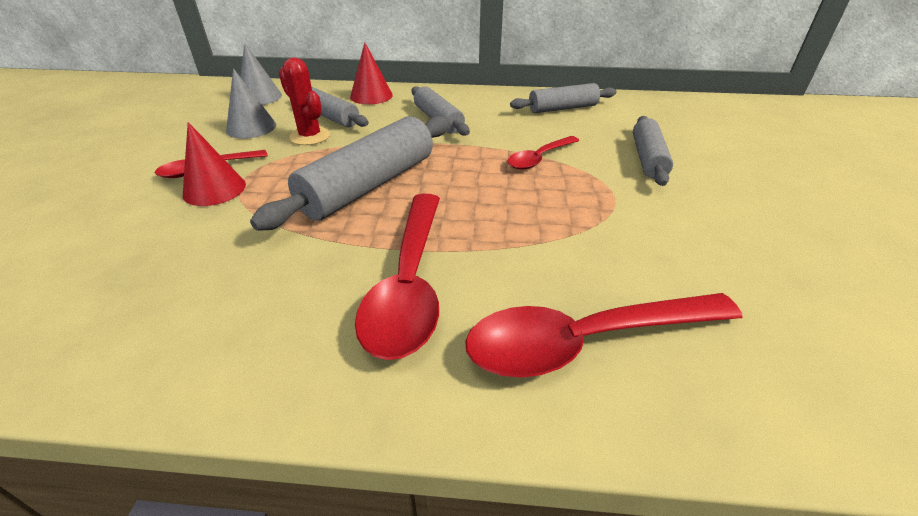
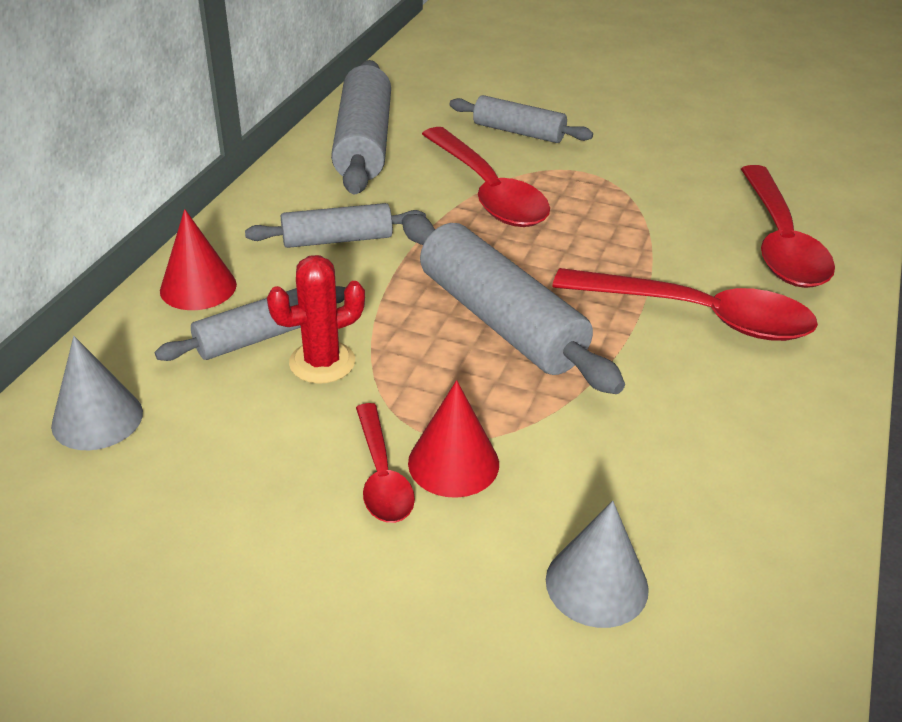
camera: 75 degrees left, 0 degrees up
(251, 127) = (243, 428): grey cone -> grey cone (596, 584)
(539, 158) = (487, 191): red spoon -> red spoon, size x1.81
(562, 108) = (364, 143): grey rolling pin -> grey rolling pin, size x1.68

